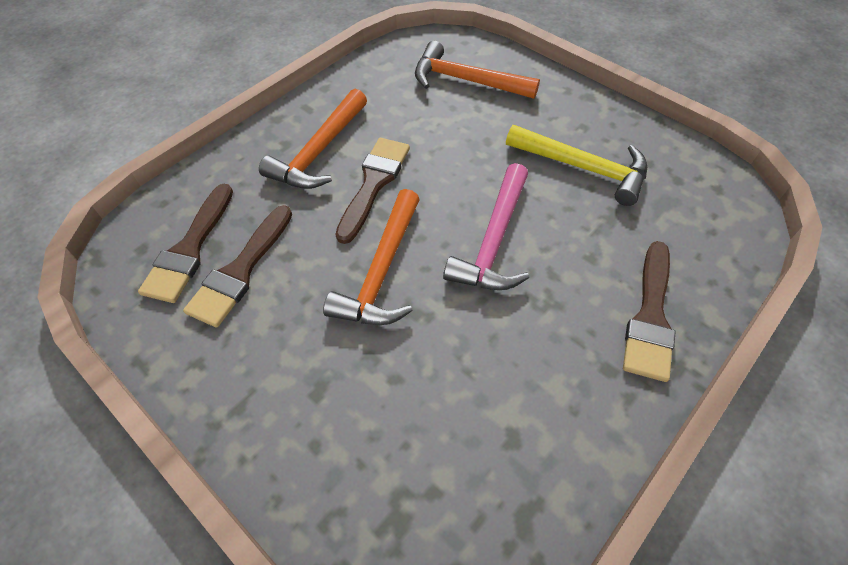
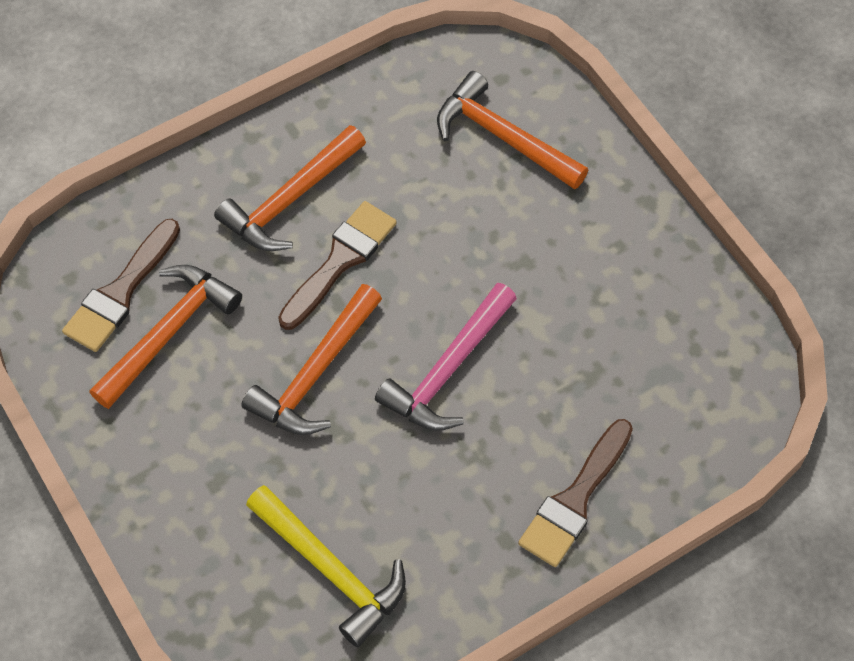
camera: 15 degrees right, 5 degrees up
(240, 271) = (169, 333): brown brush -> orange hammer
(583, 168) = (590, 304): yellow hammer -> yellow hammer (331, 570)

